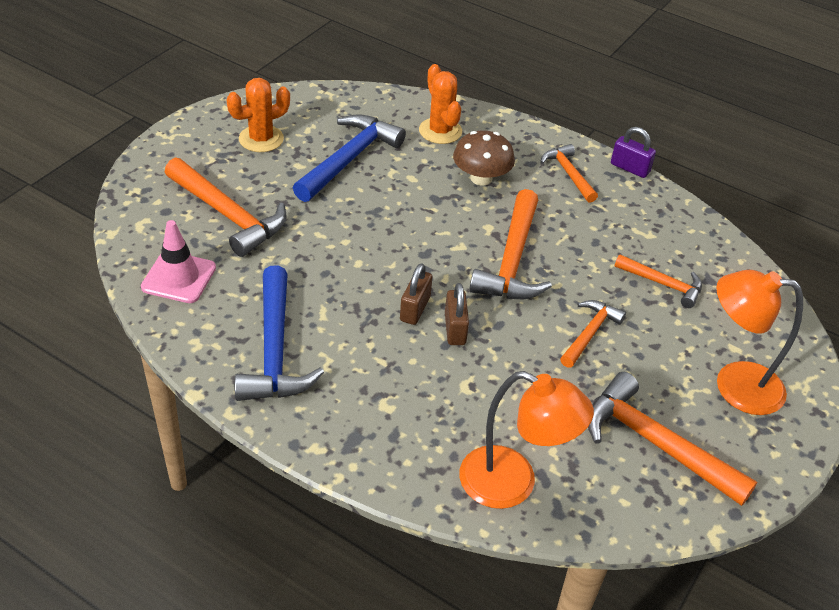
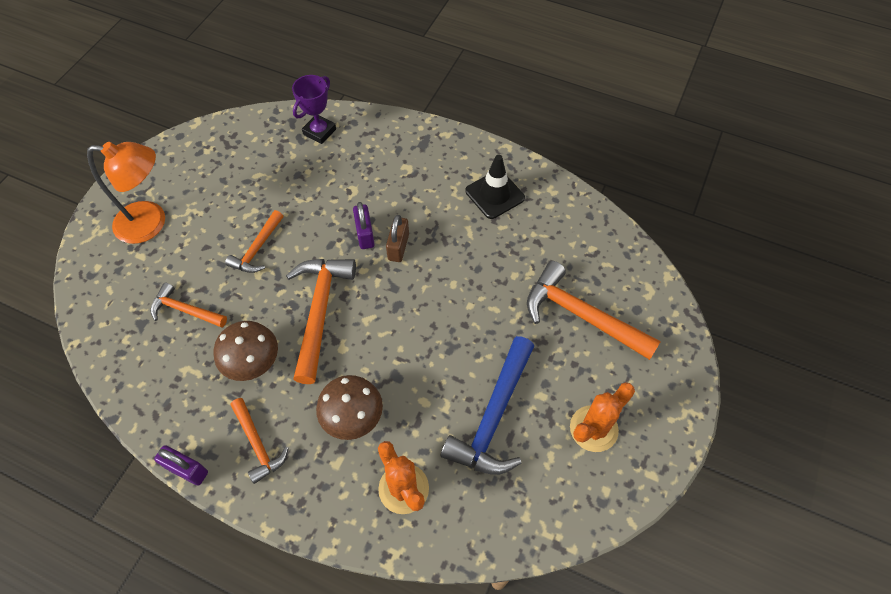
camera: 175 degrees right, 15 degrees up
(179, 277) = (591, 242): pink traffic cone -> none
(274, 350) = (494, 194): blue hammer -> black traffic cone
(455, 329) = (365, 234): brown padlock -> purple padlock
(513, 484) = (319, 132): orange lamp -> purple trophy
(581, 230) = (252, 362): none -> brown mushroom
(655, 443) = (222, 170): orange hammer -> none

